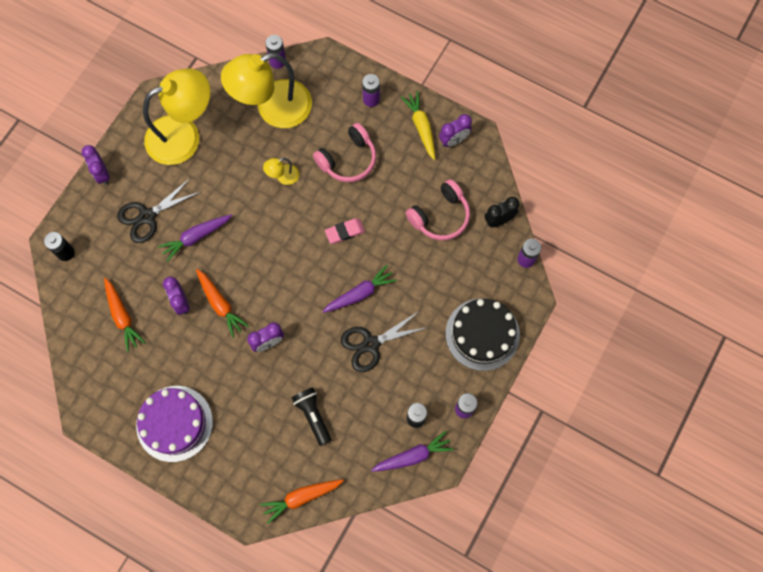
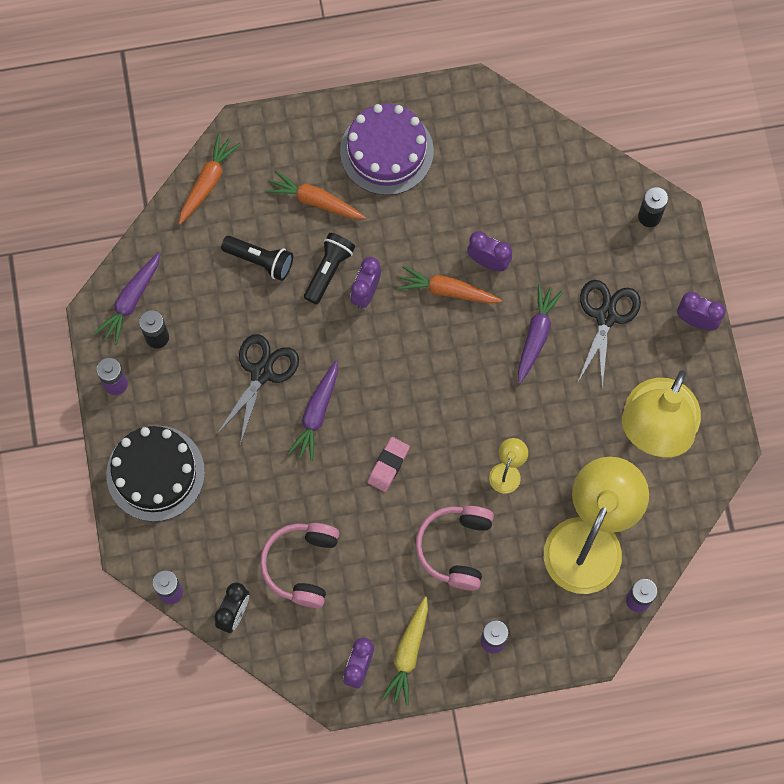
camera: 140 degrees right, 0 degrees up
(122, 316) = (531, 203): orange carrot -> orange carrot (315, 201)
(278, 374) = (328, 271): none -> black flashlight
(421, 127) = (408, 653): yellow carrot -> yellow carrot turned 75 degrees clockwise

